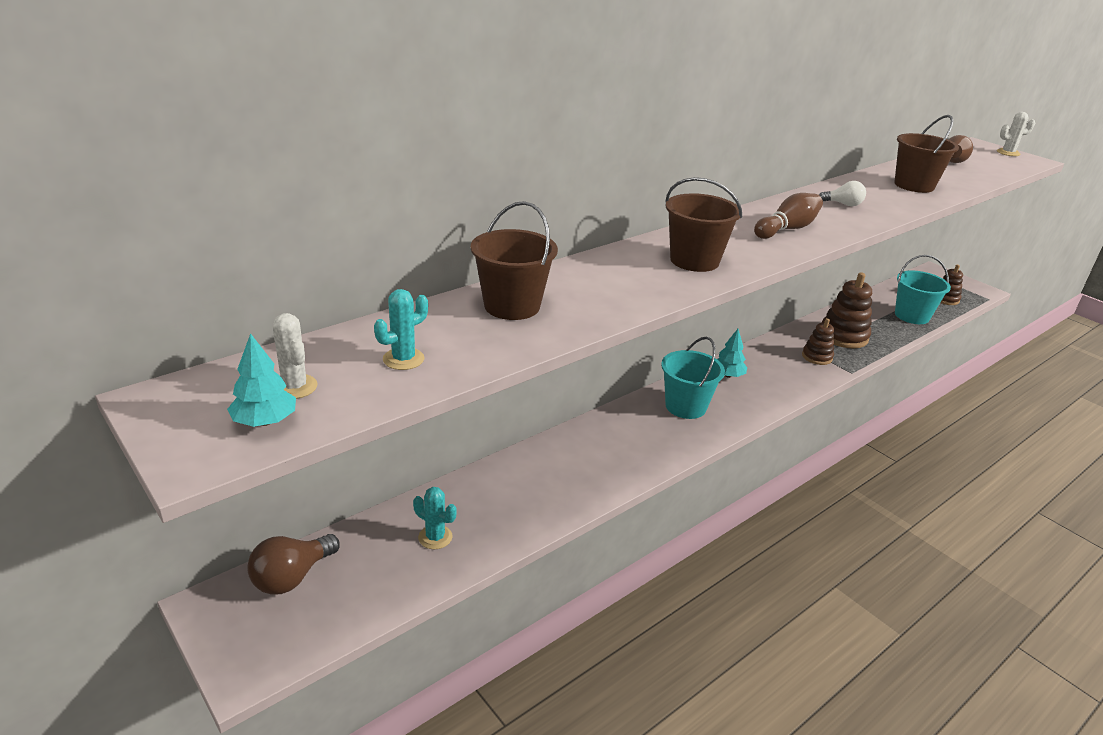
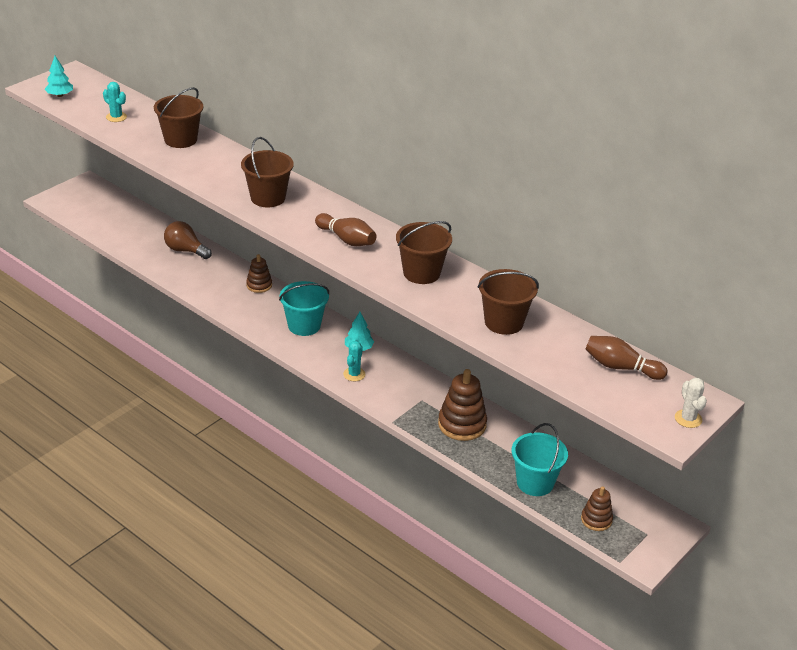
camera: 80 degrees right, 5 degrees up
(292, 577) = (107, 200): brown light bulb -> brown light bulb (185, 250)
(294, 387) = (87, 96): white cactus -> none
(435, 537) = (142, 236): turquoise cactus -> turquoise cactus (354, 374)
(817, 357) = (412, 403): brown stacking toy -> brown stacking toy (259, 285)
(843, 204) = (421, 273): white light bulb -> brown bucket

